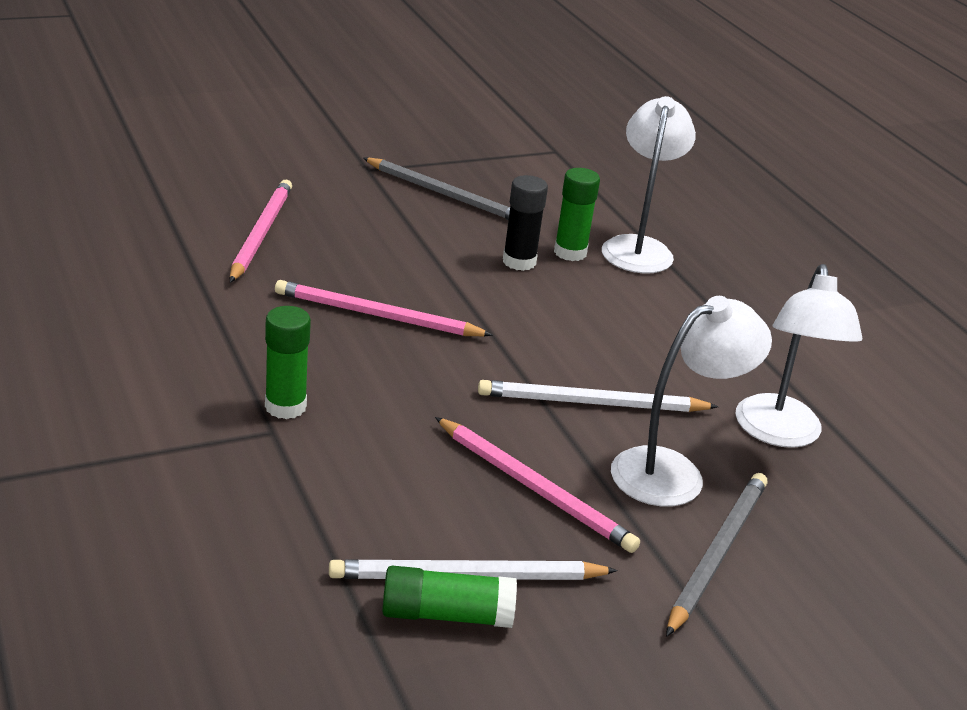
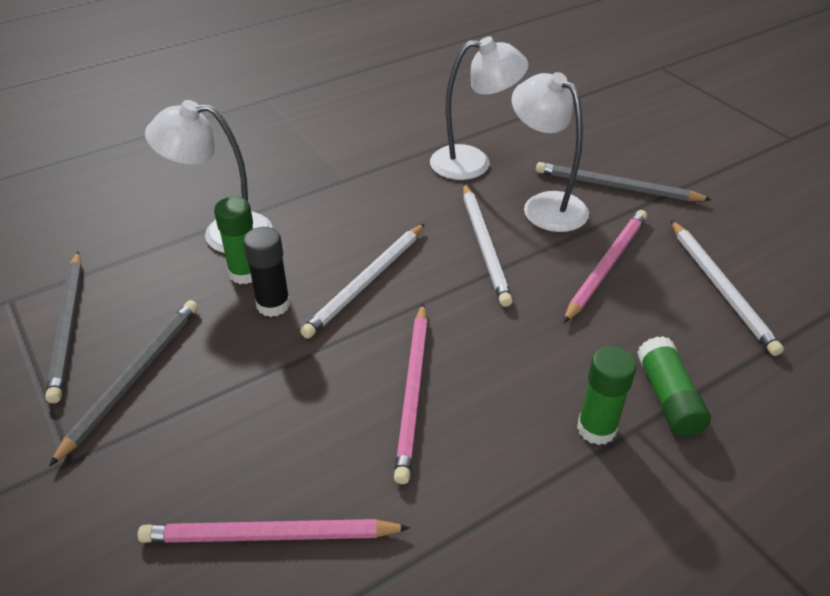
camera: 95 degrees left, 10 degrees up
(446, 615) = (762, 293): green glue stick -> green glue stick (668, 398)
(515, 172) = (68, 327): none -> grey pencil
(541, 315) = (366, 282): none -> white pencil

